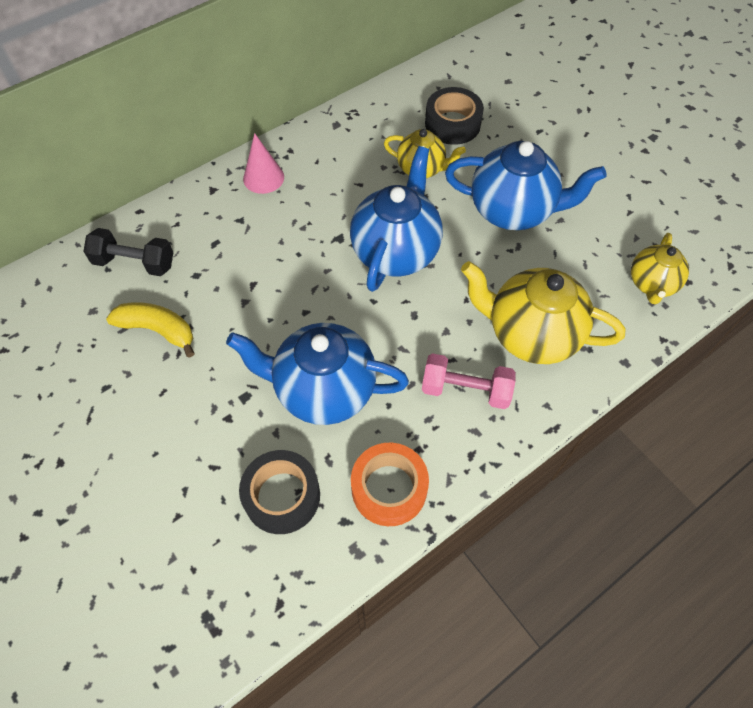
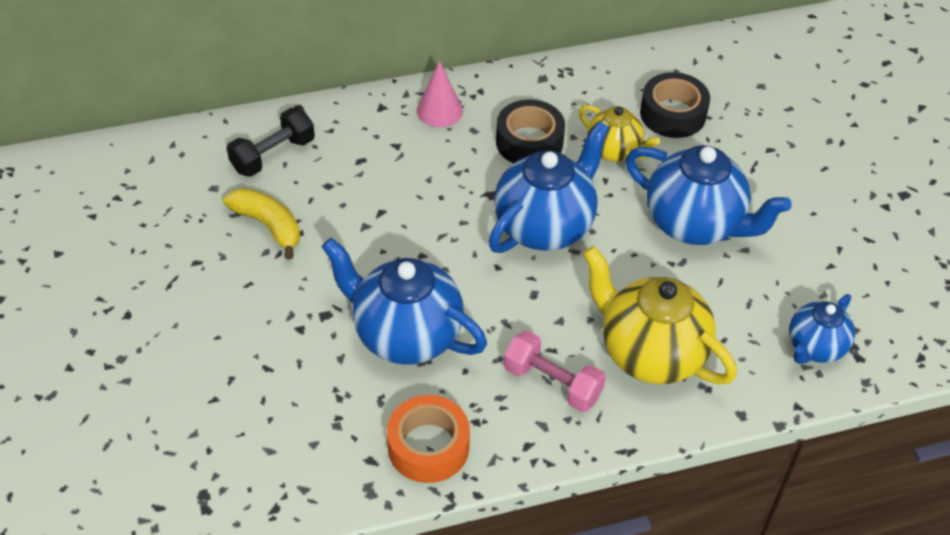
camera: 20 degrees right, 10 degrees down
(134, 262) = (273, 155): black dumbbell -> black dumbbell turned 75 degrees counterclockwise
(282, 496) = (320, 416): black tape -> black tape (529, 142)
(651, 284) = (814, 347): yellow teapot -> blue teapot

